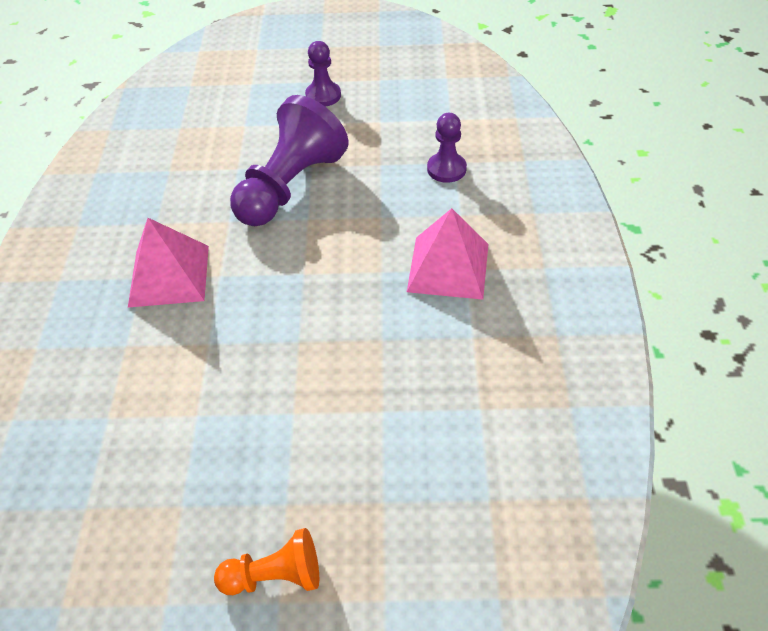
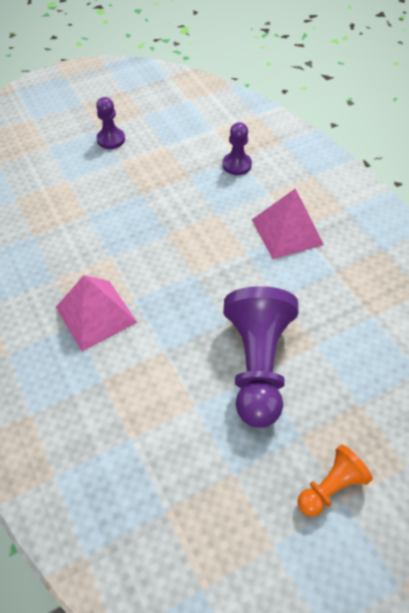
camera: 30 degrees left, 5 degrees up
(290, 186) = (137, 214): purple pawn -> purple pawn (257, 364)

